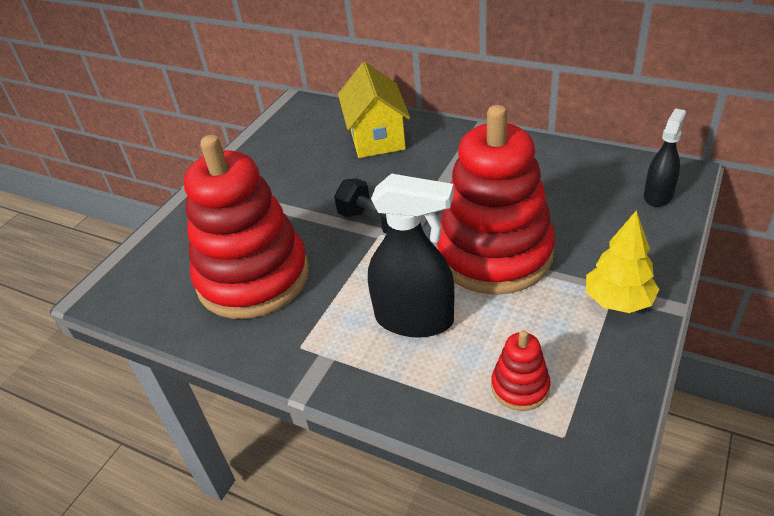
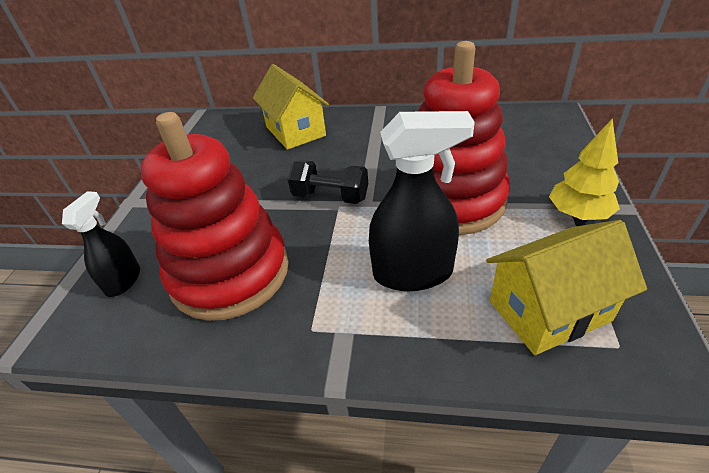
camera: 20 degrees left, 0 degrees up
(520, 387) = (549, 310): red stacking toy -> yellow house
(658, 195) = (550, 131): black spray bottle -> black spray bottle (123, 280)

